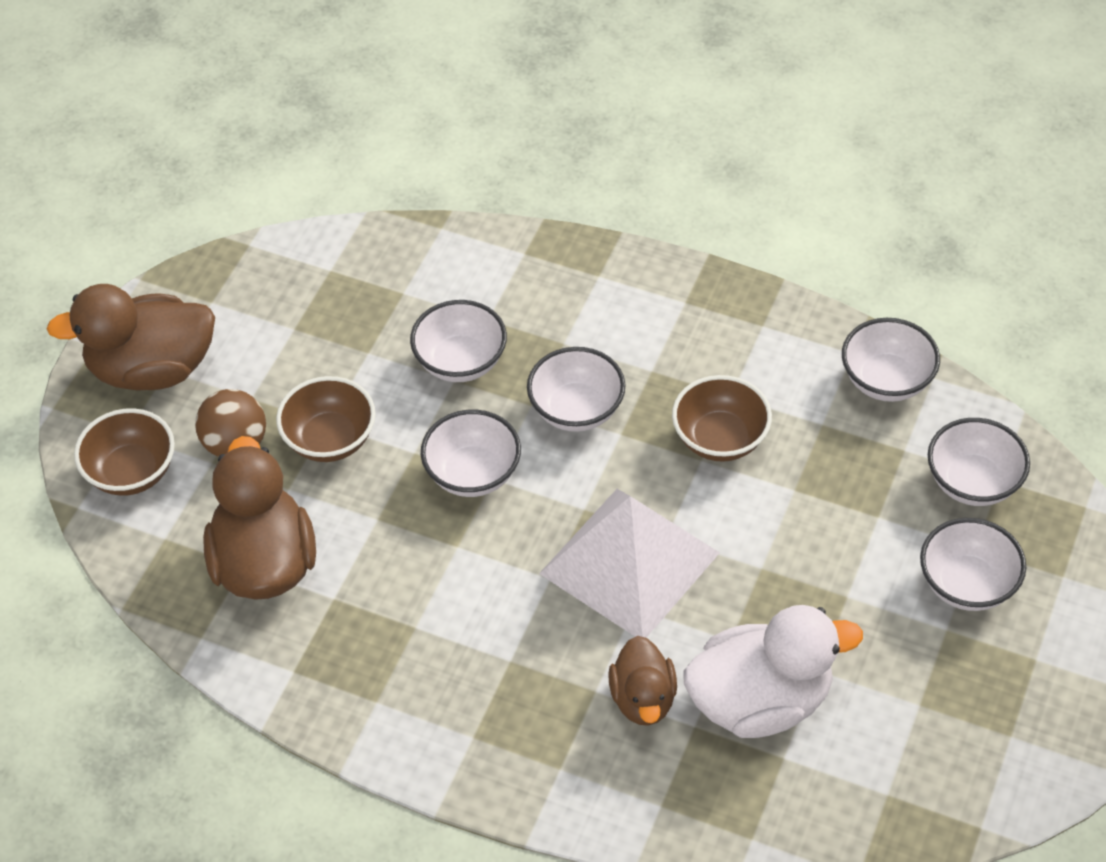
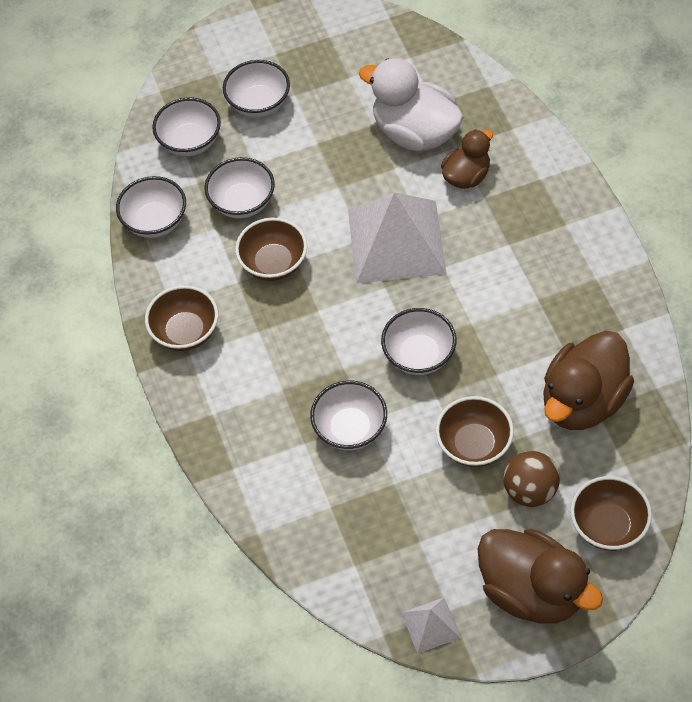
camera: 130 degrees left, 5 degrees up
(216, 280) = (430, 625): none -> white pyramid
(576, 410) = (323, 343): white bowl -> white bowl (242, 202)
(715, 315) = (185, 332): none -> brown bowl

